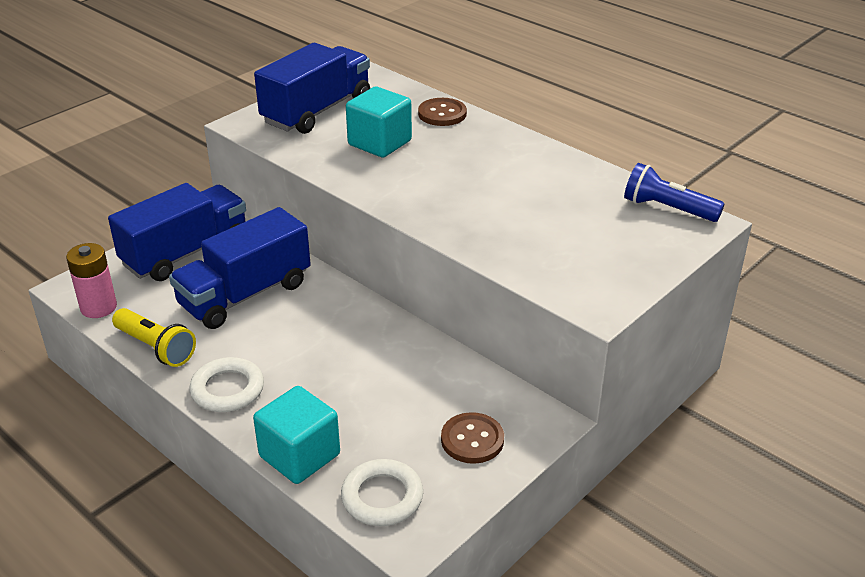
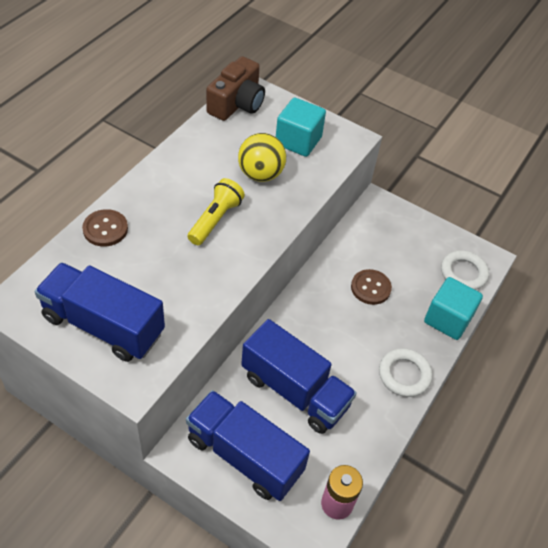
camera: 105 degrees left, 15 degrees up
(156, 347) = (374, 438): yellow flashlight -> yellow flashlight (215, 219)
(379, 143) = (163, 267): turquoise cube -> turquoise cube (298, 141)
(472, 440) = (404, 235): brown button -> brown button (370, 288)
(520, 216) = (260, 174): none -> yellow ball
(667, 209) = (237, 103): blue flashlight -> brown camera

